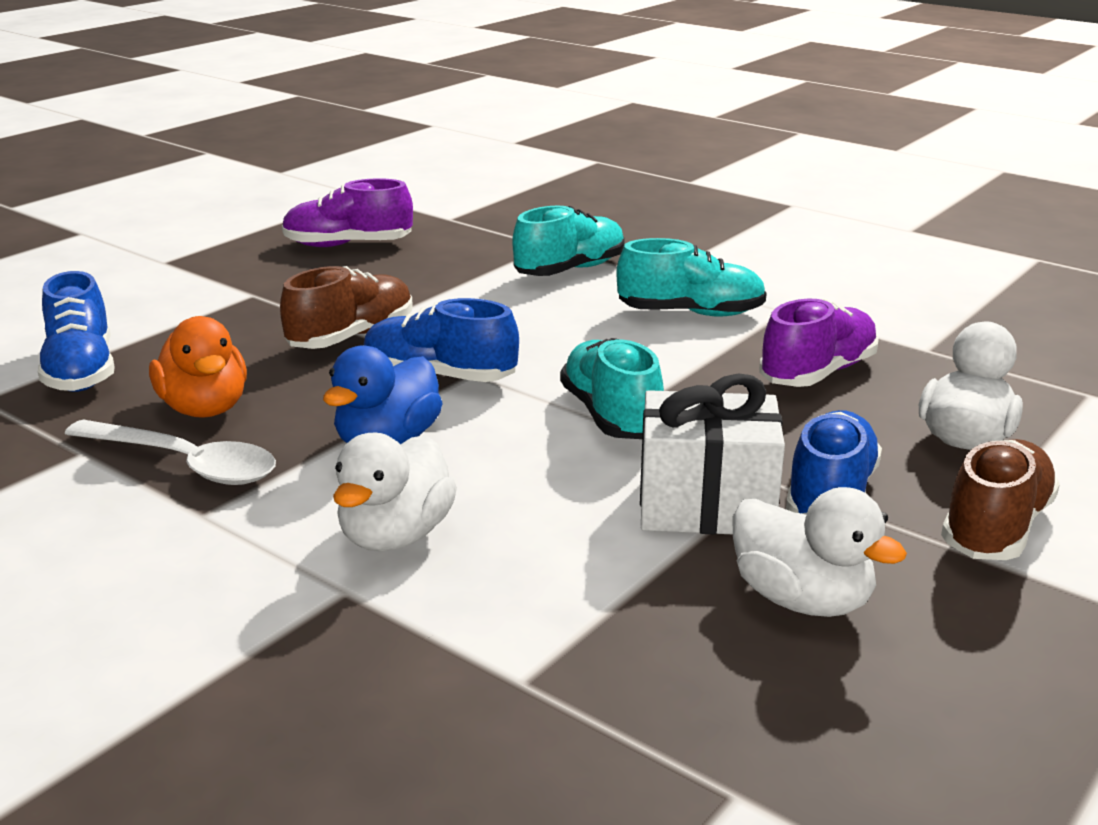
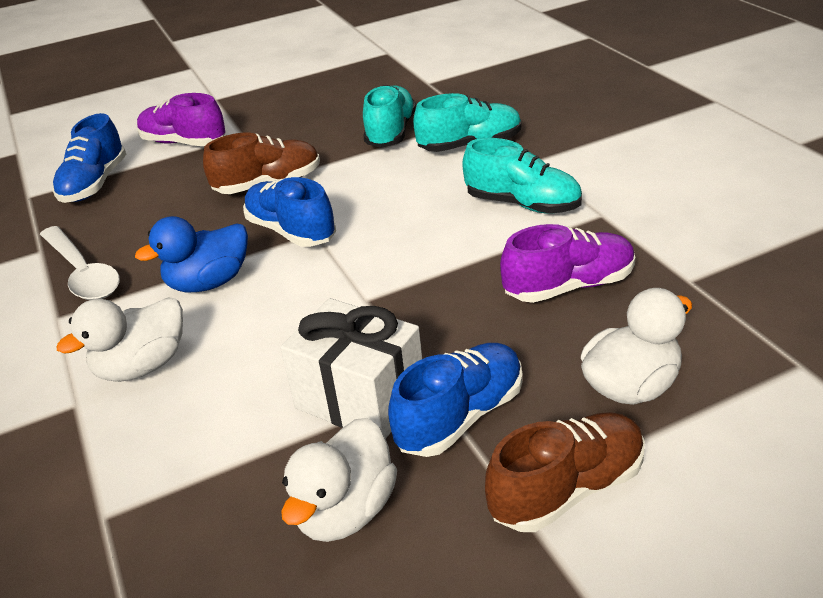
camera: 30 degrees right, 10 degrees up
(205, 408) = (132, 229): orange duck -> none
(348, 245) = (338, 99): purple shoe -> purple shoe (184, 143)
(611, 416) = (372, 294): turquoise shoe -> turquoise shoe (391, 133)
(802, 600) = (345, 510): white duck -> white duck turned 45 degrees clockwise

